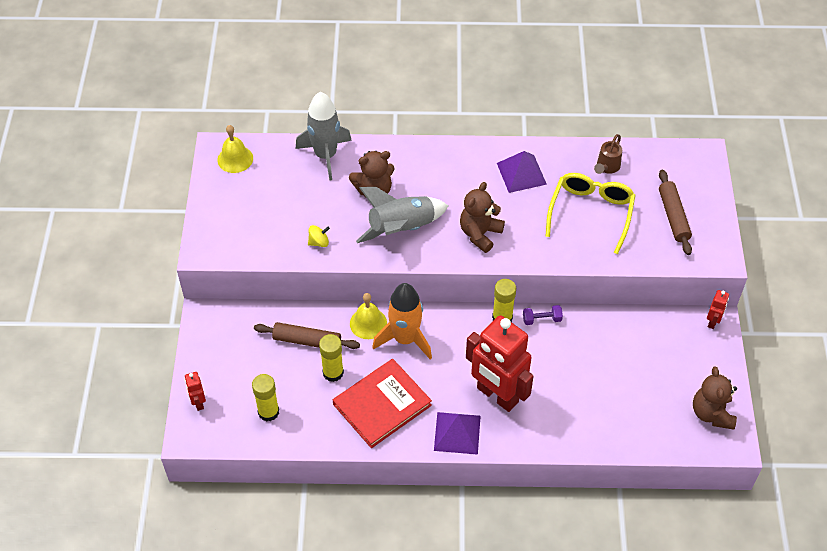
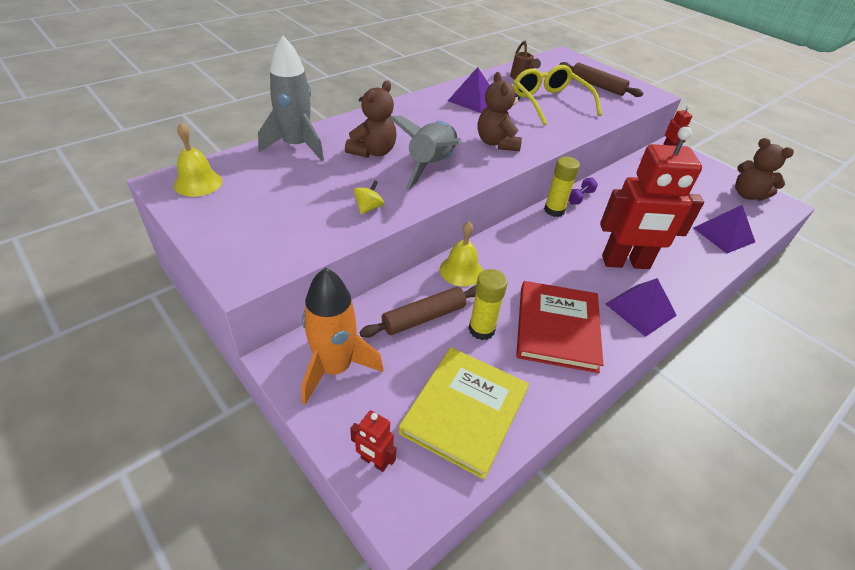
camera: 45 degrees left, 10 degrees down
(268, 412) = (464, 411): yellow glue stick -> yellow book
(405, 339) = (506, 264): orange rocket -> orange rocket (335, 368)
(620, 429) = (723, 235): none -> purple pyramid

